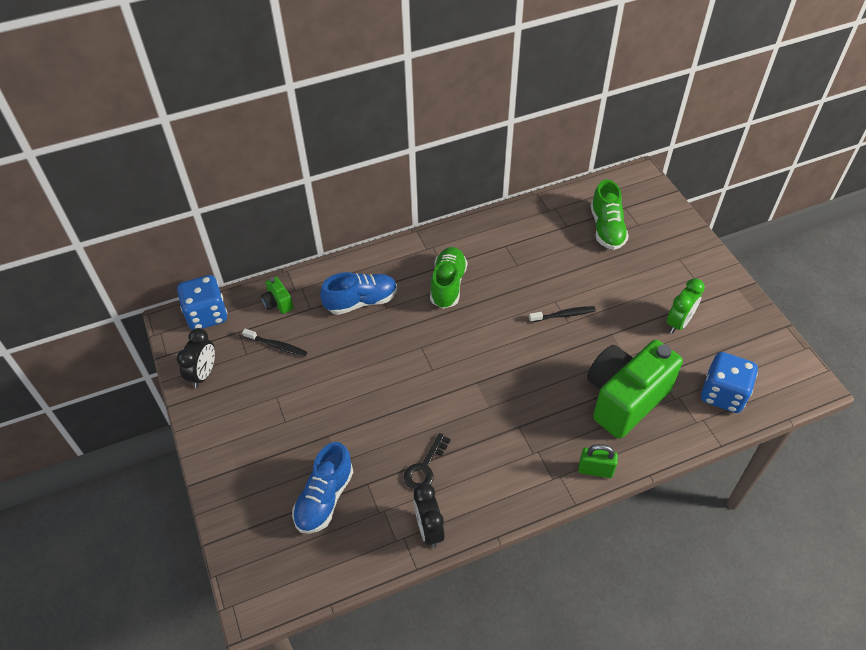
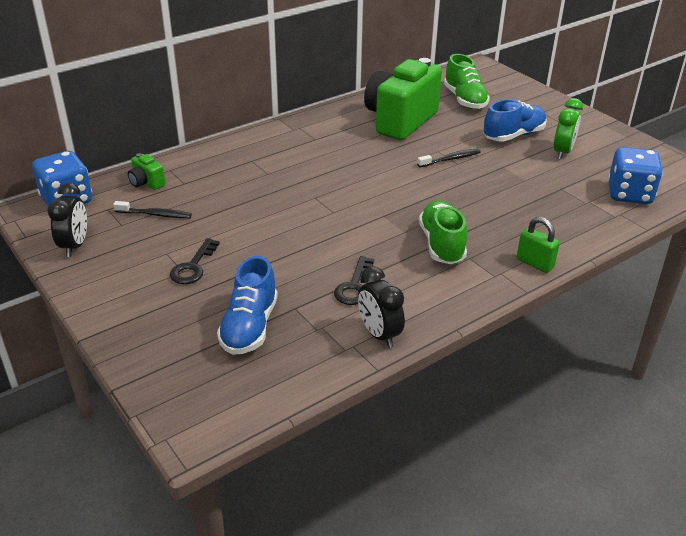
camera: 15 degrees left, 15 degrees down
(295, 417) = (193, 266): none -> black key
(361, 301) = (238, 172): blue shoe -> blue shoe (513, 135)
(448, 285) = (325, 151): green shoe -> green shoe (441, 244)
(595, 470) = (534, 263): green padlock -> green padlock turned 45 degrees clockwise
(624, 399) = (538, 209): green camera -> green camera (400, 121)

